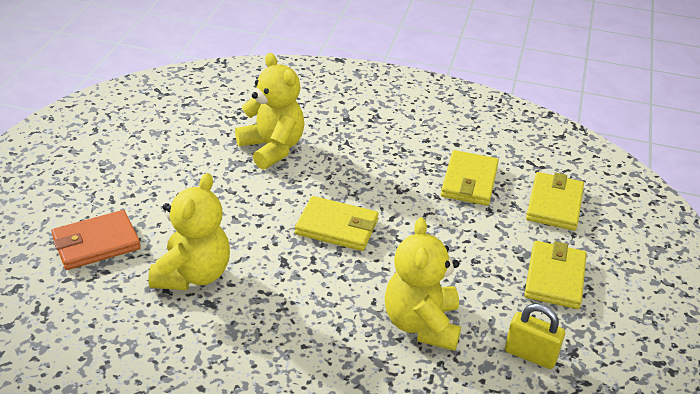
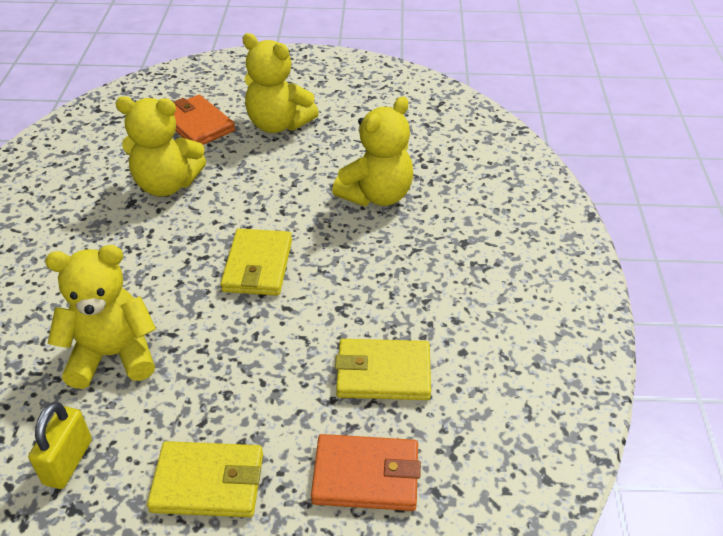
camera: 80 degrees right, 5 degrees up
(131, 188) = (278, 124): none -> yellow teddy bear
(554, 204) = (366, 476): yellow wallet -> orange wallet

